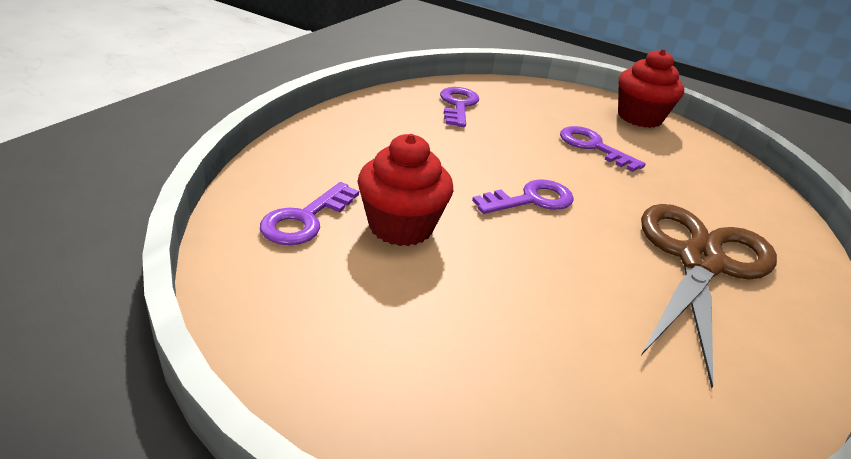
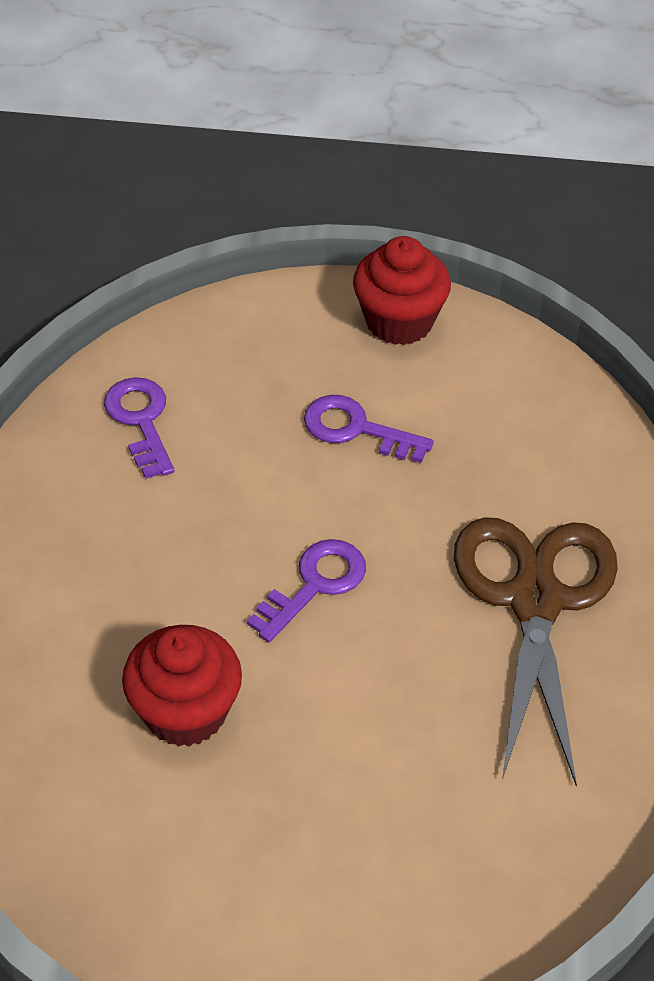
camera: 20 degrees left, 15 degrees up
(305, 219) = (72, 756): purple key -> none

